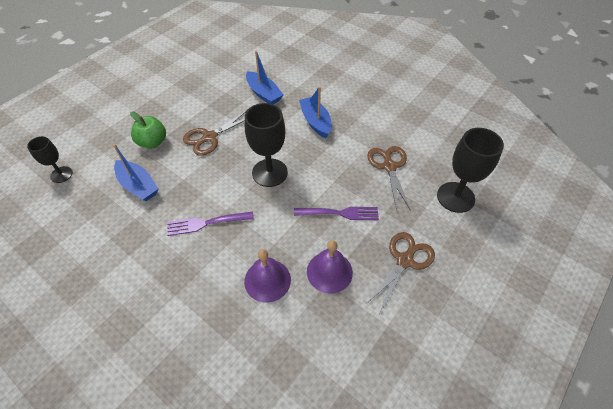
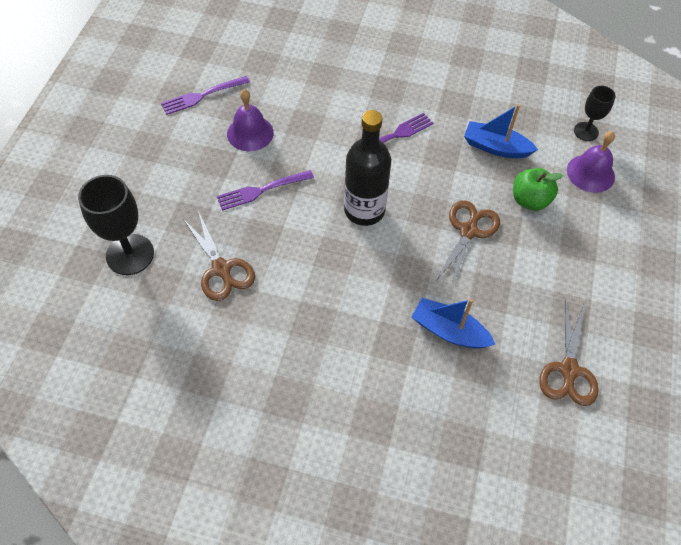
camera: 155 degrees right, 5 degrees up
(267, 280) = (304, 109): purple bell -> purple bell (590, 173)
(269, 172) = (364, 210): black goblet -> black bottle
(315, 122) = (346, 306): blue boat -> none
(362, 337) = (203, 95): none -> purple fork
(405, 260) = (178, 165): brown scissors -> brown scissors (568, 370)

